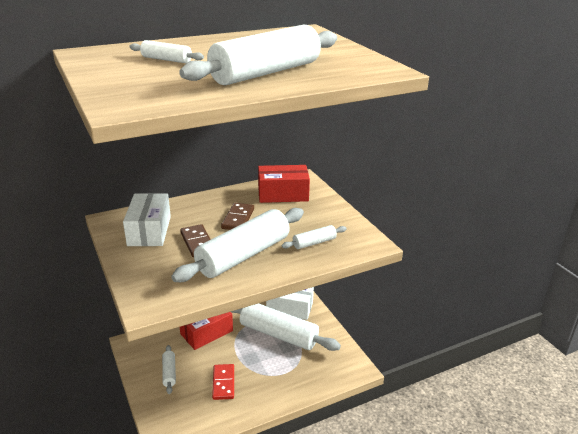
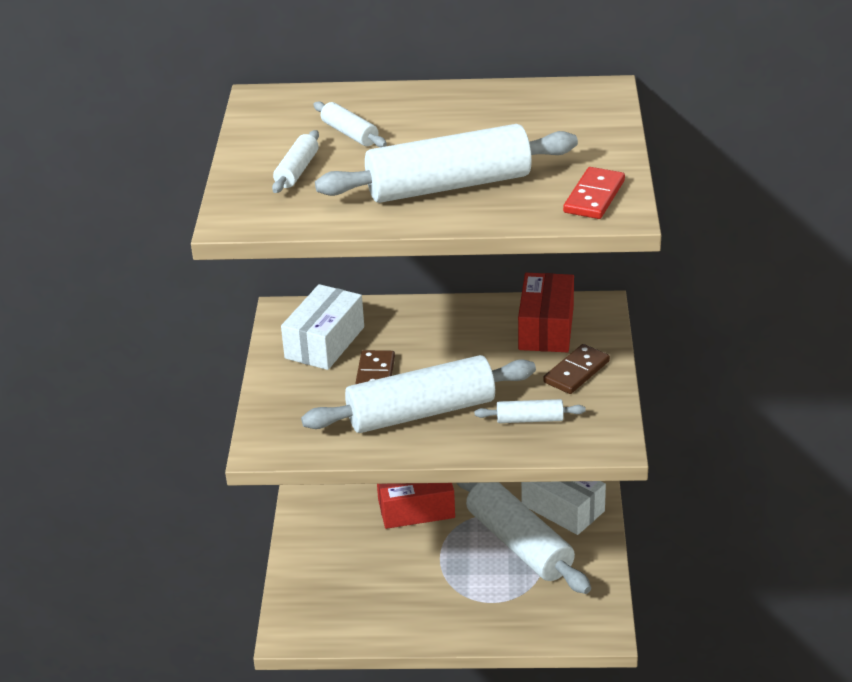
camera: 30 degrees right, 5 degrees up
(169, 372) = (335, 549): white rolling pin -> white rolling pin (297, 170)
(223, 383) = (399, 587): red domino -> red domino (594, 196)
(238, 219) = (452, 354): brown domino -> brown domino (576, 372)
(283, 194) = (546, 328): red box -> red box turned 75 degrees clockwise

